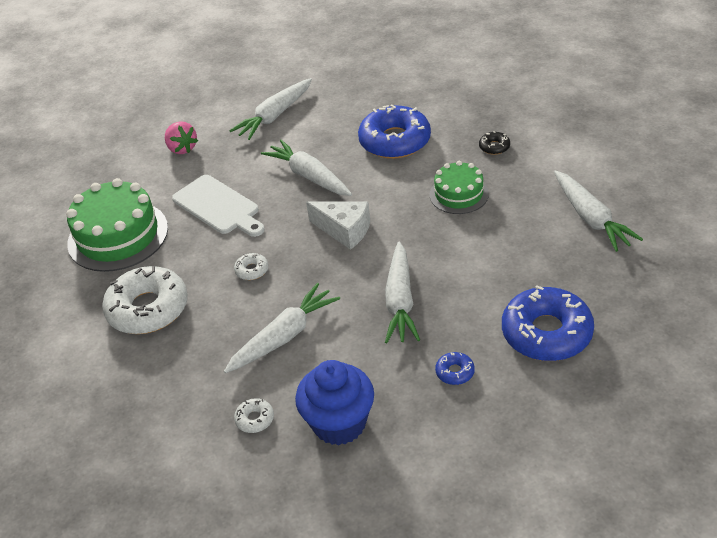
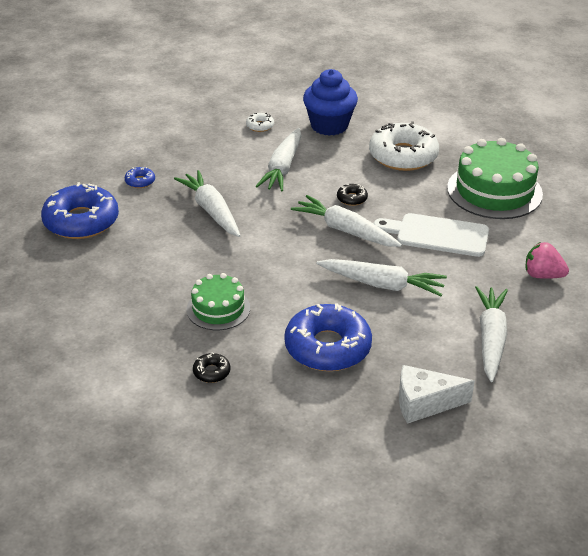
camera: 145 degrees right, 5 degrees down
(252, 270) = (352, 198): white donut -> black donut
(339, 423) = (202, 138): blue cupcake -> blue cupcake (329, 126)
(344, 230) = (302, 247): white cheese -> white cheese (424, 403)
(591, 218) = (74, 321): white carrot -> white carrot (345, 230)

